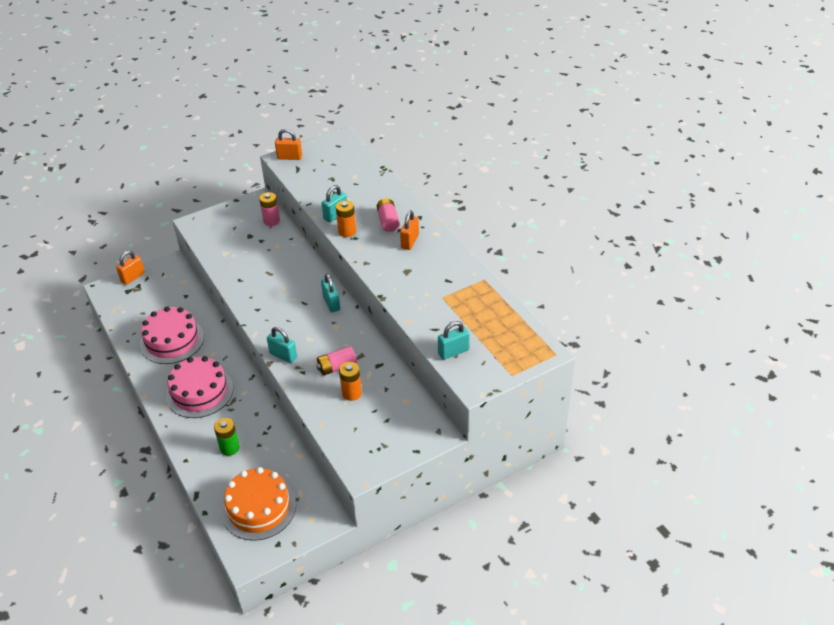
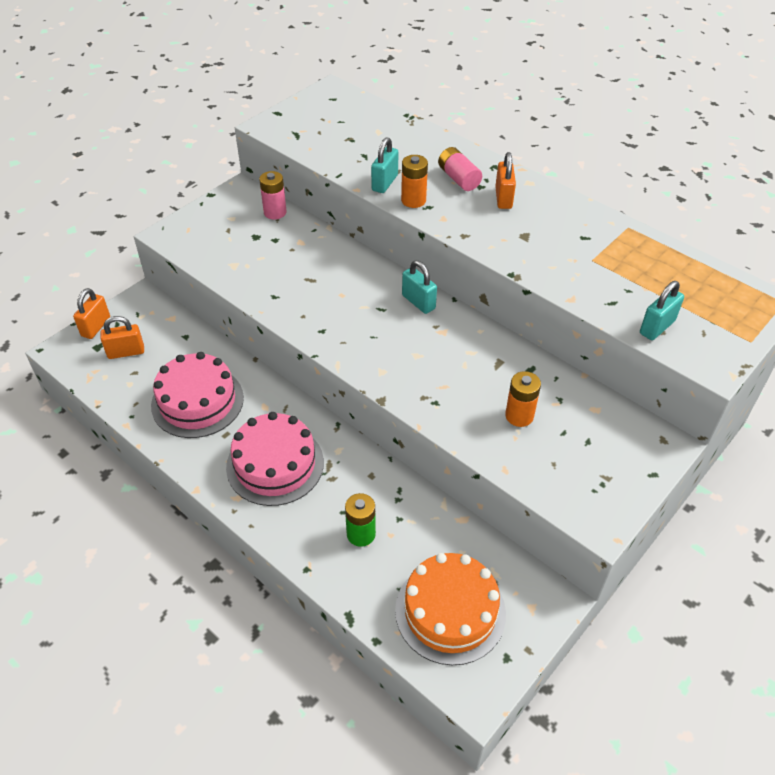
camera: 20 degrees left, 5 degrees up
(283, 355) = (395, 386): turquoise padlock -> none
(289, 157) = (277, 122): orange padlock -> orange padlock (126, 352)
(337, 367) = (478, 385): pink battery -> none

